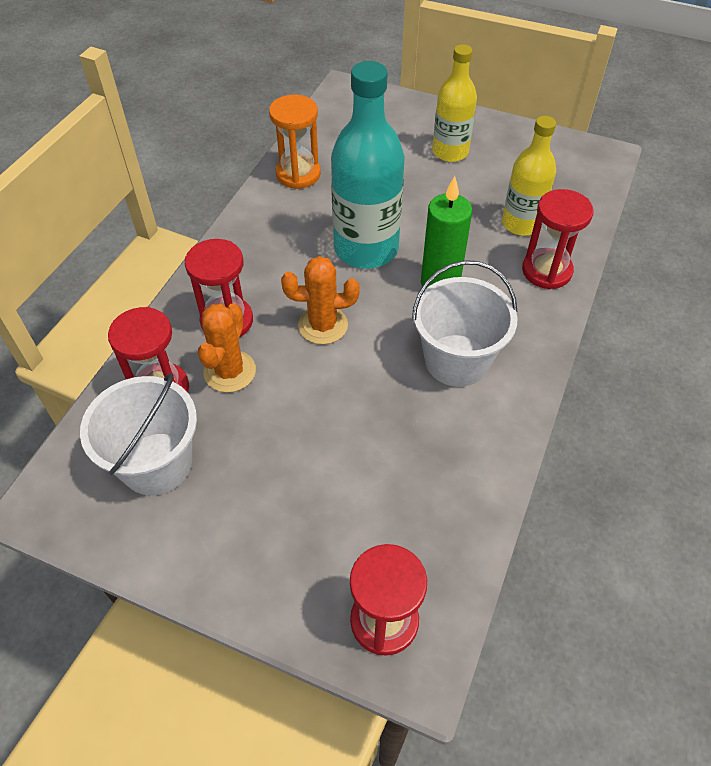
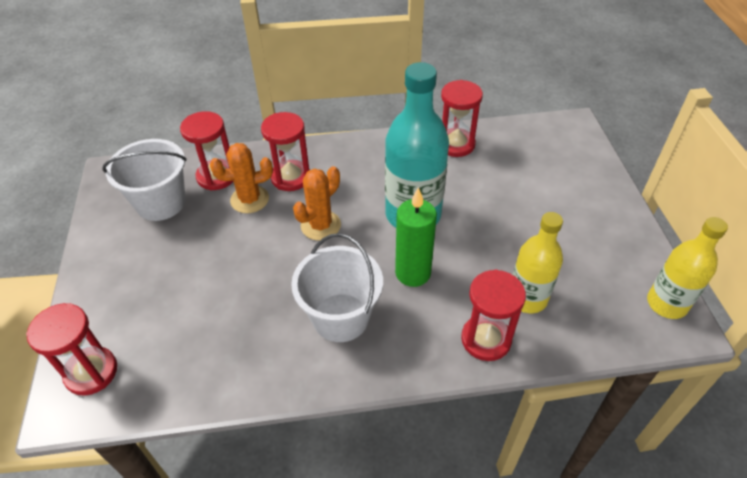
camera: 60 degrees right, 5 degrees down
(298, 174) = (456, 144): orange hourglass -> red hourglass
(323, 325) = (320, 225): orange cactus -> orange cactus turned 75 degrees clockwise
(450, 152) = (568, 215): yellow bottle -> yellow bottle (666, 303)

